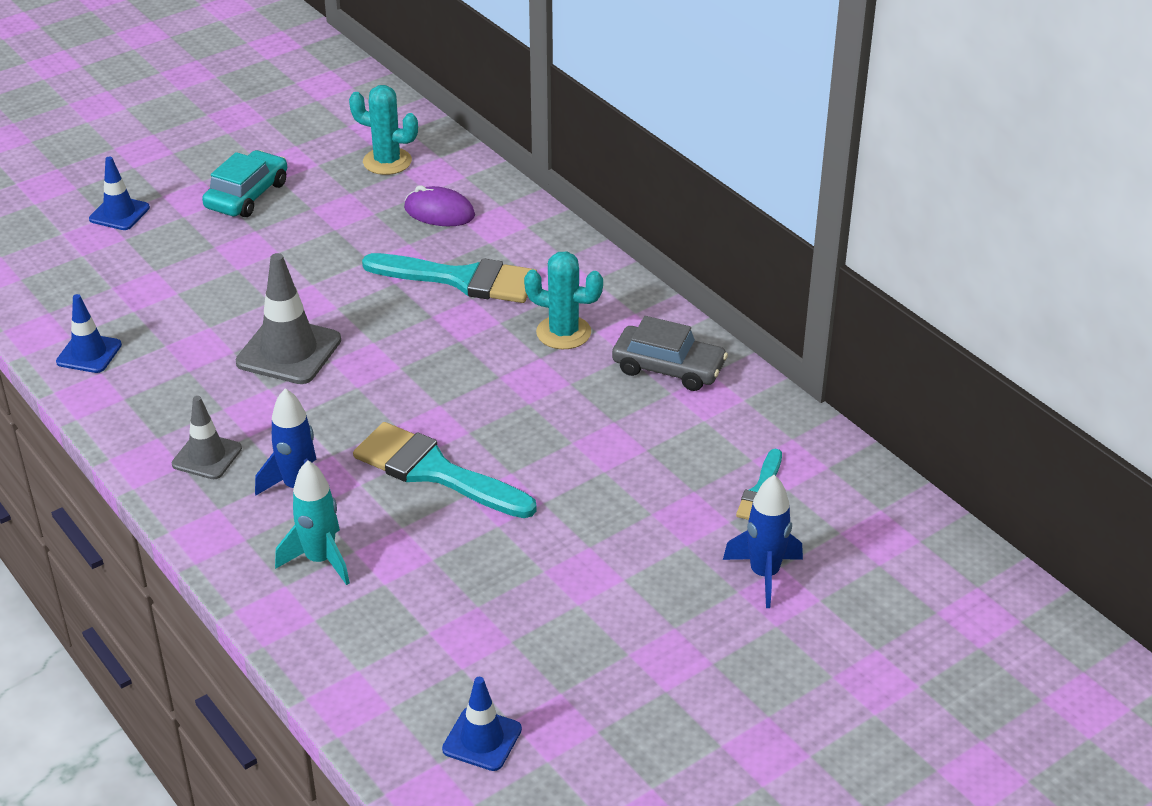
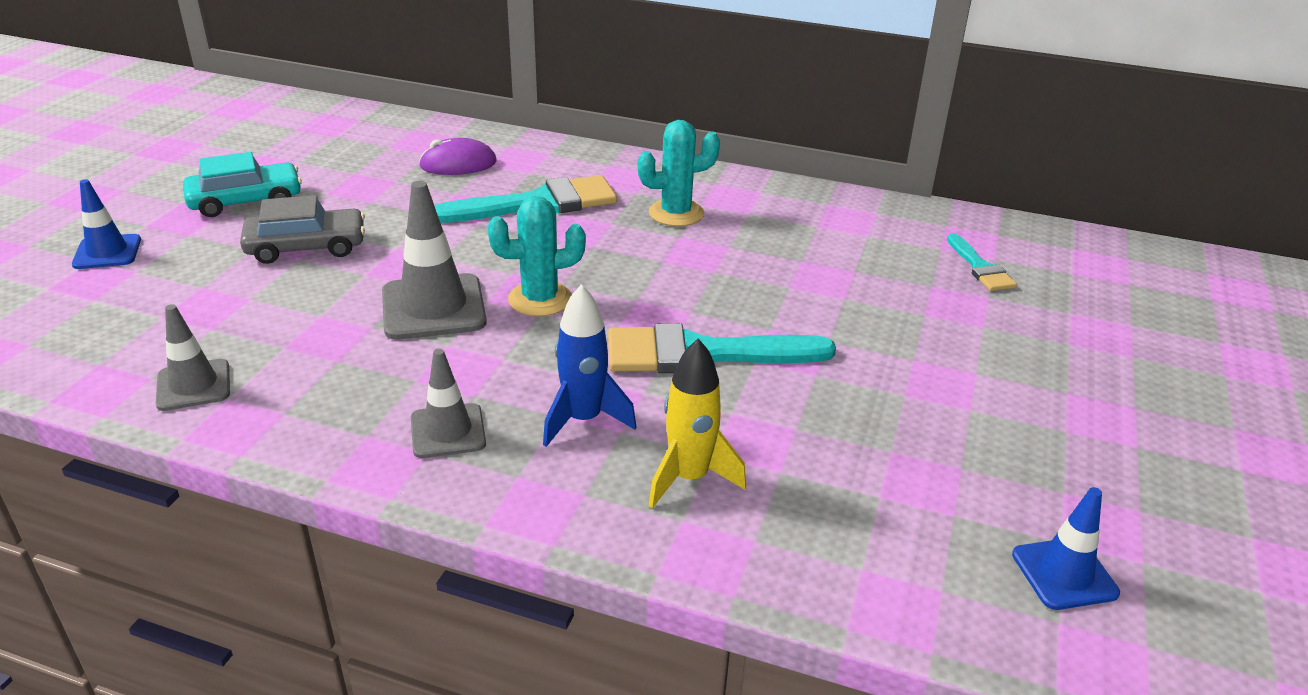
camera: 35 degrees left, 5 degrees down
(89, 353) = (193, 385): blue traffic cone -> grey traffic cone
(247, 195) = (246, 201): turquoise car -> turquoise car turned 75 degrees clockwise
(320, 560) = (689, 478): turquoise rocket -> yellow rocket
(387, 161) = (365, 143): turquoise cactus -> turquoise cactus (540, 299)
(668, 368) = (792, 210): grey car -> grey car (306, 247)
(764, 574) = (1069, 323): blue rocket -> none

